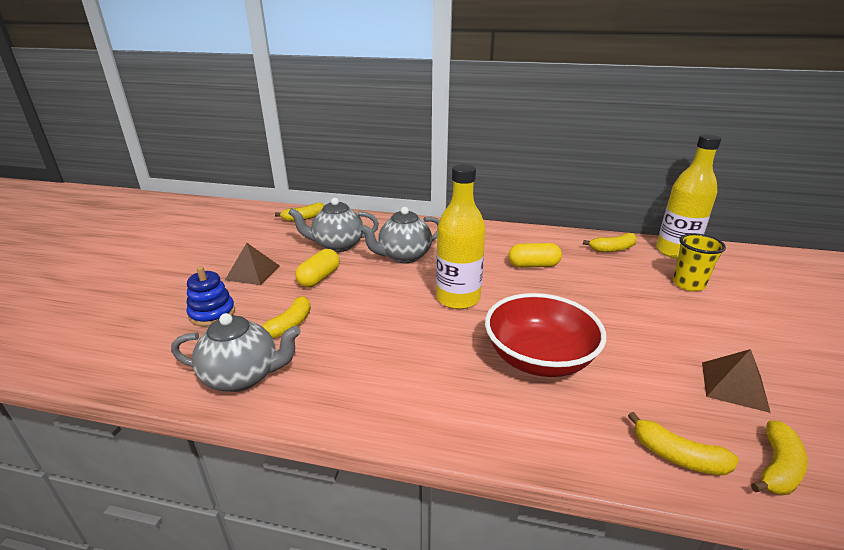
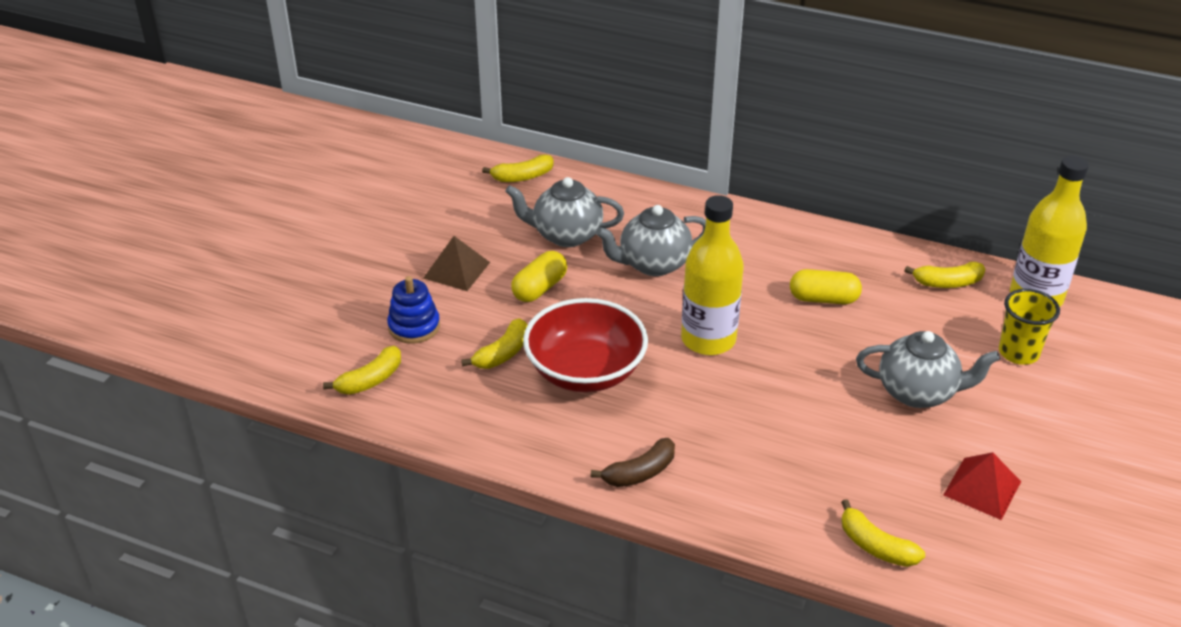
camera: 10 degrees right, 10 degrees up
(243, 377) = (455, 410): grey teapot -> grey teapot (918, 392)
(426, 412) = (640, 472): none -> brown banana
(539, 358) = (779, 429): red bowl -> red bowl (585, 371)
(734, 386) = (982, 488): brown pyramid -> red pyramid
(777, 467) = (967, 569): yellow banana -> yellow banana (370, 380)

